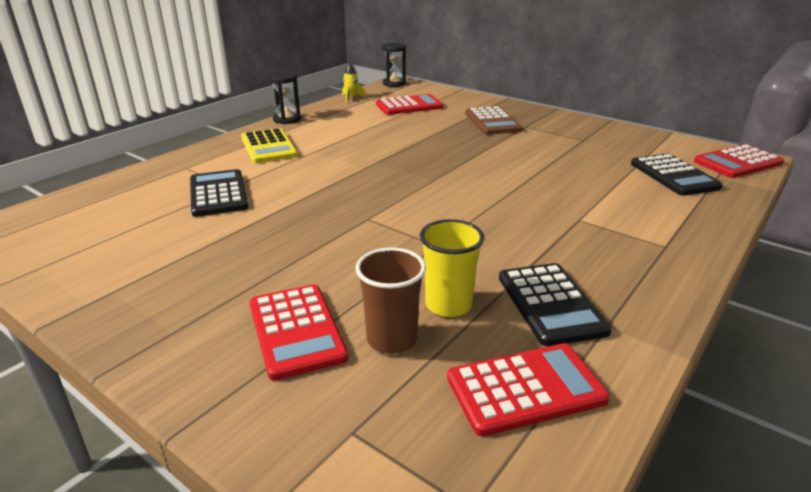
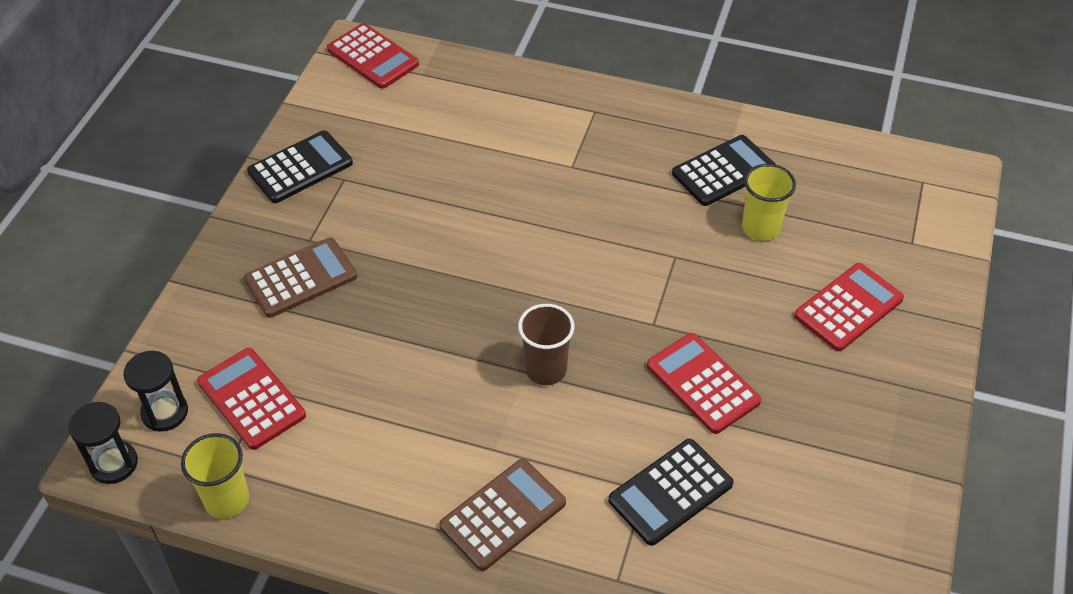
camera: 110 degrees left, 20 degrees up
(268, 147) = (503, 514): yellow calculator -> brown calculator
(287, 119) = (375, 549): black hourglass -> black hourglass (165, 412)
(351, 98) = (227, 500): yellow rocket -> yellow cup
(391, 339) = (821, 249): brown cup -> brown cup (545, 369)
(525, 389) = (823, 173): red calculator -> red calculator (702, 383)
(674, 175) = (431, 103): black calculator -> black calculator (300, 167)

